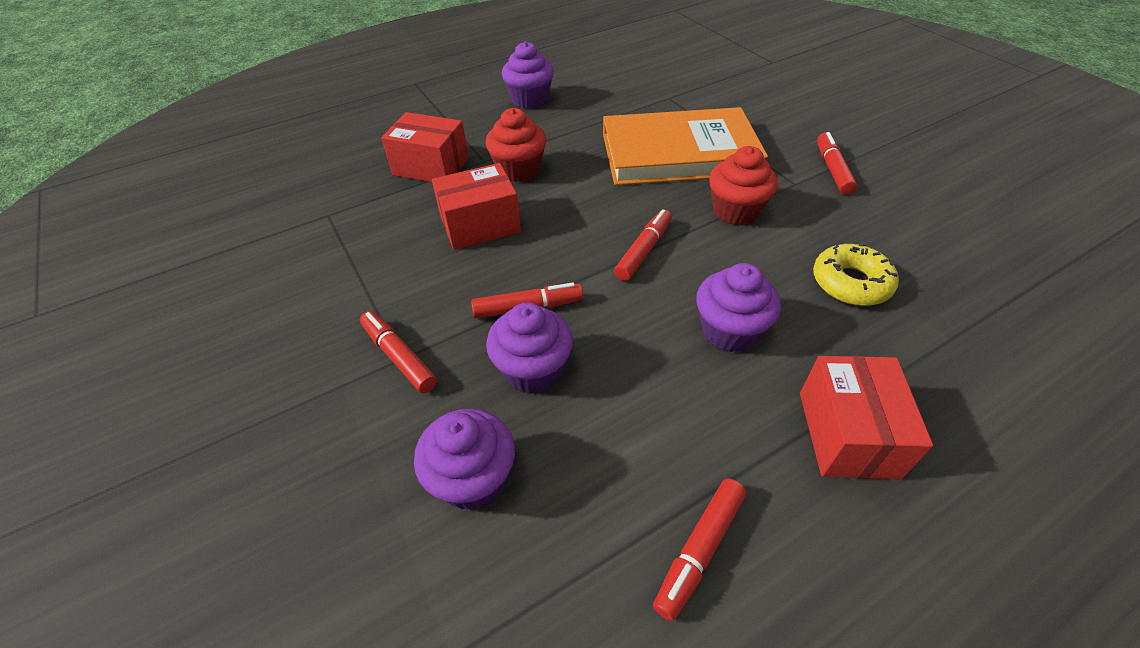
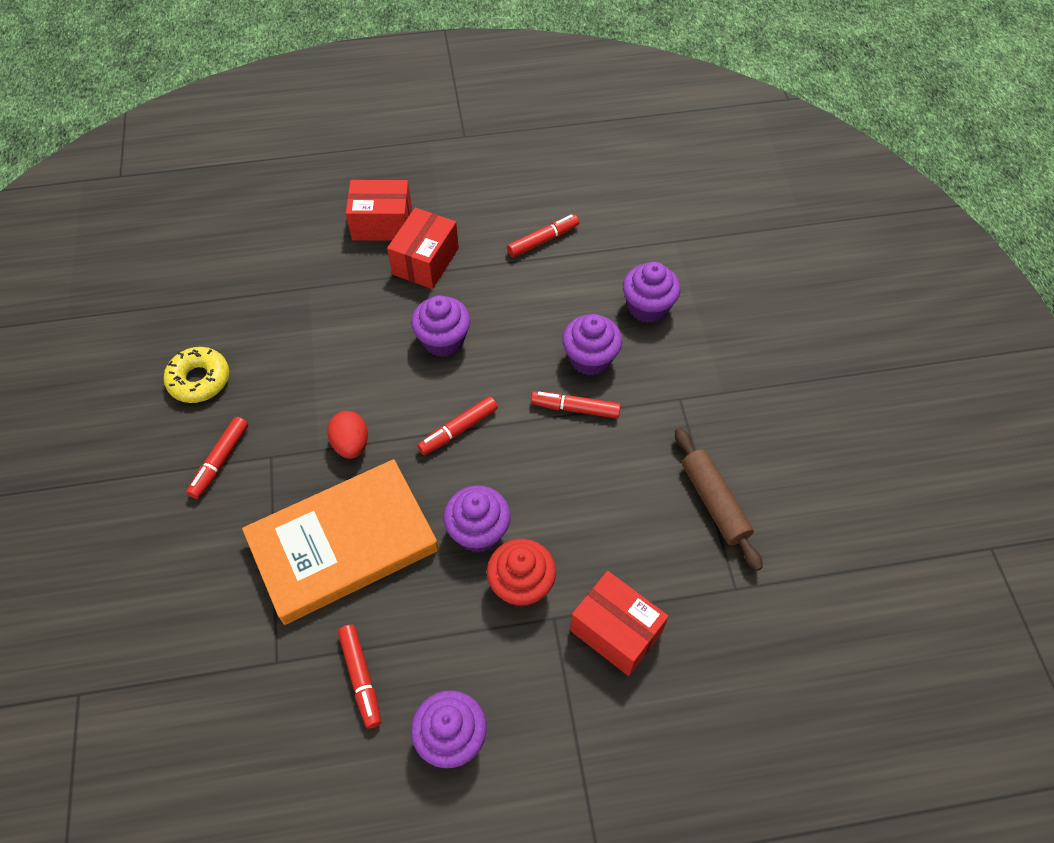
camera: 160 degrees left, 10 degrees up
(351, 268) = (714, 502): none -> brown rolling pin
(399, 357) = (681, 400): red marker -> red marker (361, 678)
(480, 224) = (586, 515): red box -> red box (382, 223)
(573, 188) = (478, 531): none -> purple cupcake
(679, 154) = (343, 544): orange book -> orange book turned 45 degrees counterclockwise
(735, 211) = (351, 444): red cupcake -> red egg
(850, 283) = (328, 345): yellow donut -> yellow donut (199, 380)

